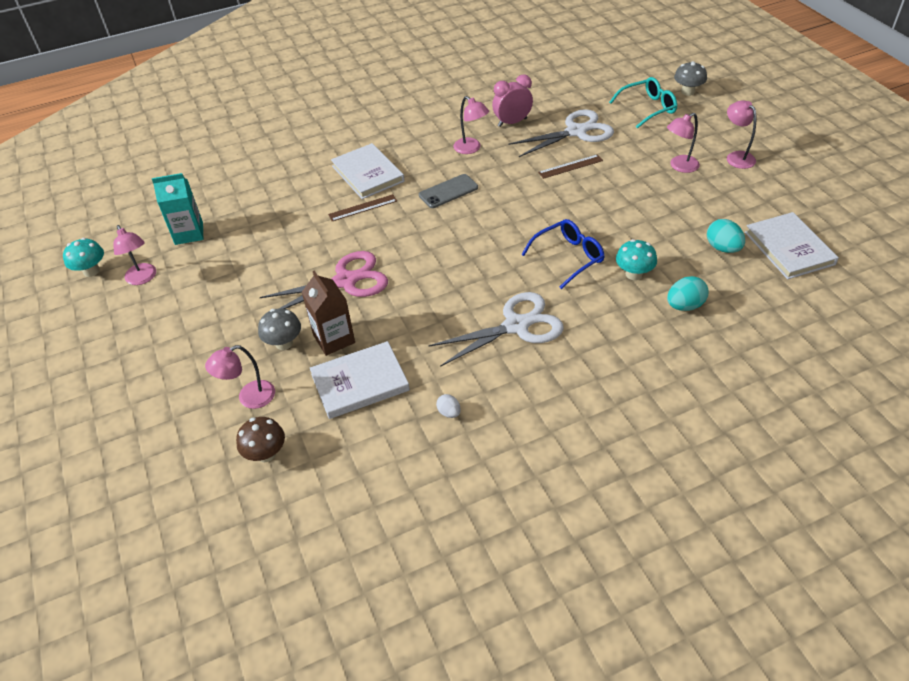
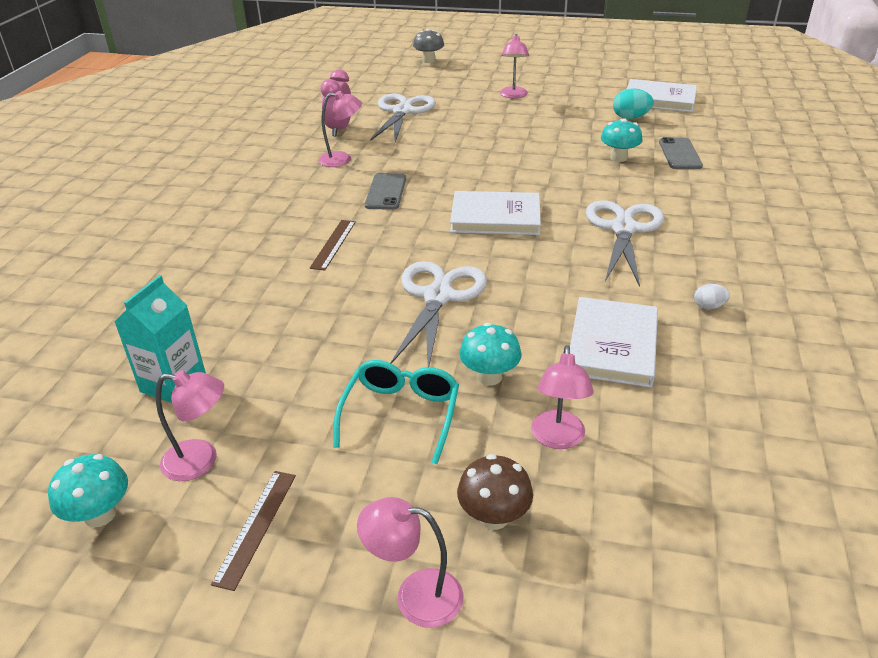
camera: 55 degrees left, 10 degrees down
(266, 454) = (669, 458): brown mushroom -> brown mushroom (494, 516)
(284, 343) = (489, 376): grey mushroom -> turquoise mushroom
(334, 339) = (523, 338): brown carton -> none
(345, 281) = (438, 297): pink scissors -> white scissors
(368, 174) = (283, 222): white book -> white book (495, 217)
(568, 257) = (562, 174): blue glasses -> none
(570, 166) = (444, 130): brown ruler -> brown ruler (256, 527)
(647, 108) = (422, 79): turquoise glasses -> turquoise glasses (401, 415)
(684, 306) = (680, 154): turquoise egg -> grey phone
(736, 157) = (533, 76): pink lamp -> pink lamp (415, 595)

